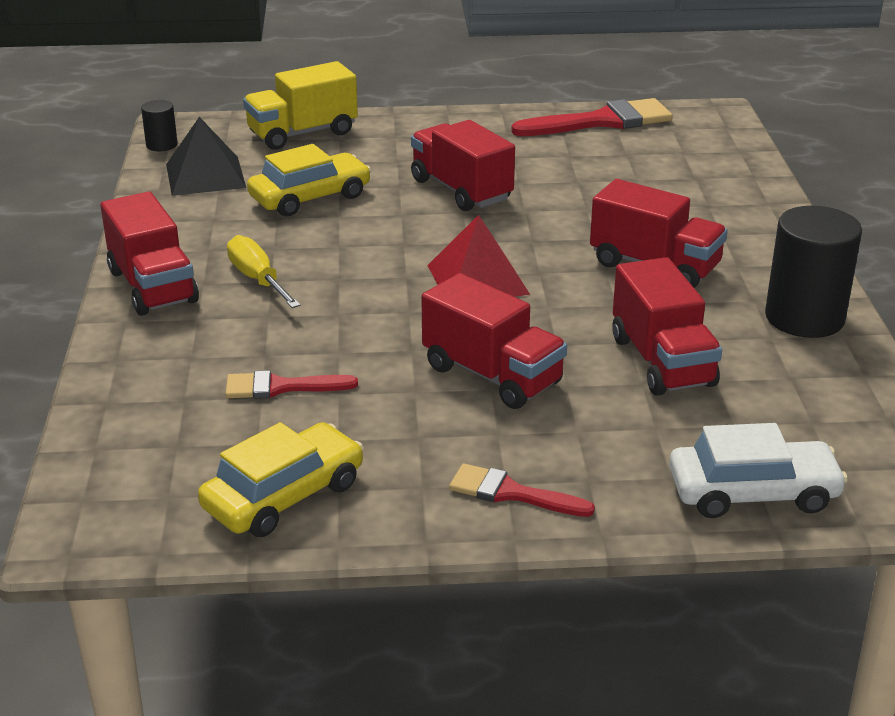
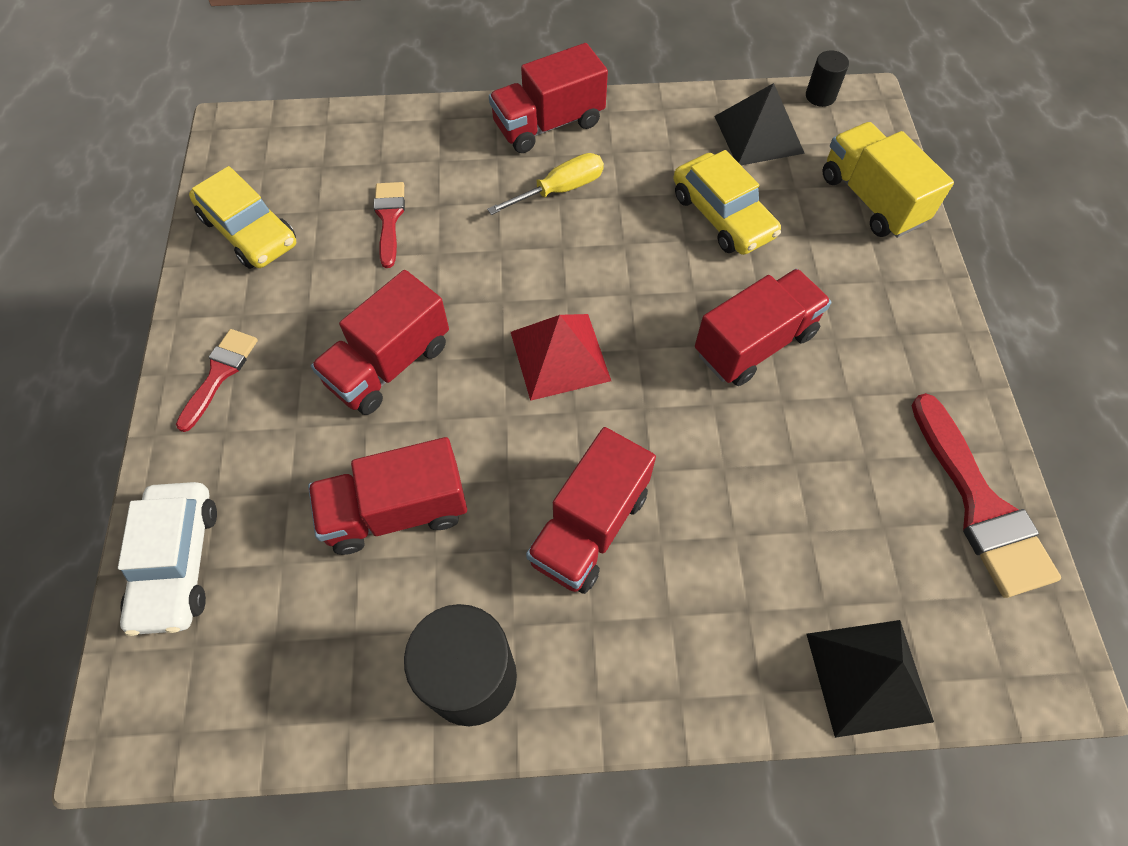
camera: 90 degrees right, 30 degrees up
(742, 167) = (868, 676): none -> black pyramid

